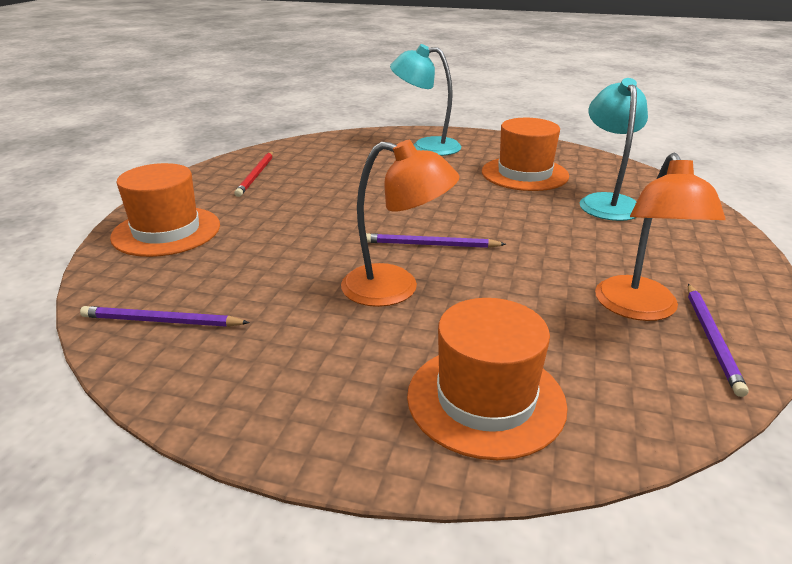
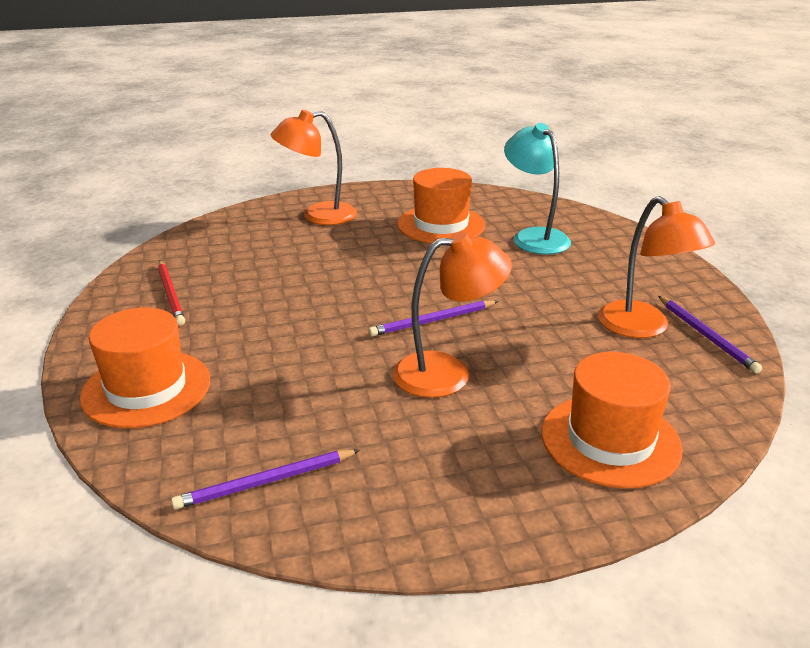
camera: 30 degrees left, 0 degrees up
(426, 146) = (318, 216): turquoise lamp -> orange lamp

